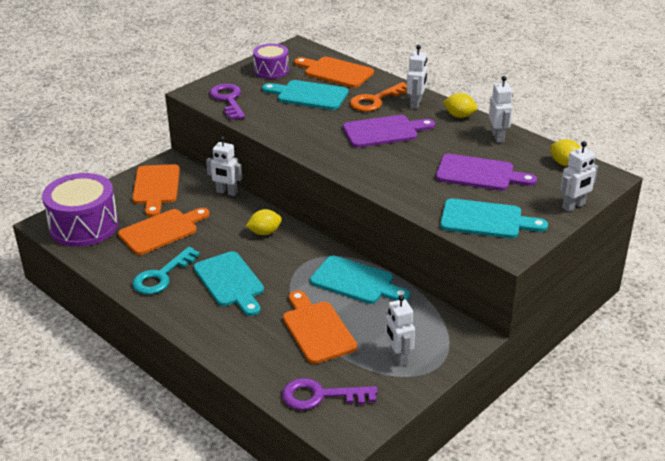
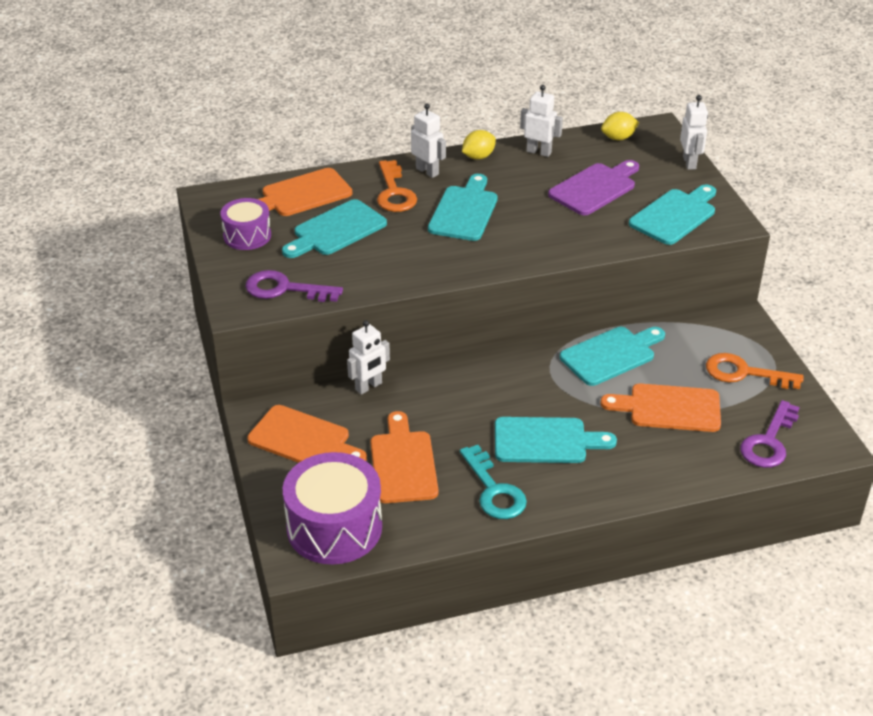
camera: 60 degrees left, 5 degrees up
(264, 232) = (474, 385): yellow lemon -> none
(384, 131) = (464, 211): purple cutting board -> turquoise cutting board
(398, 357) = (744, 373): white robot -> orange key

